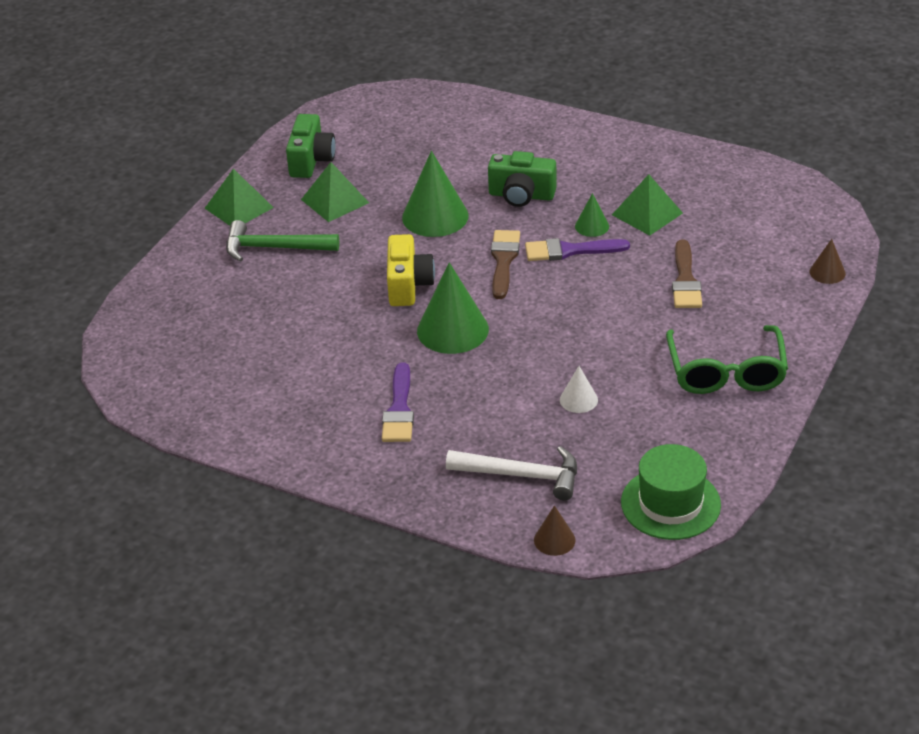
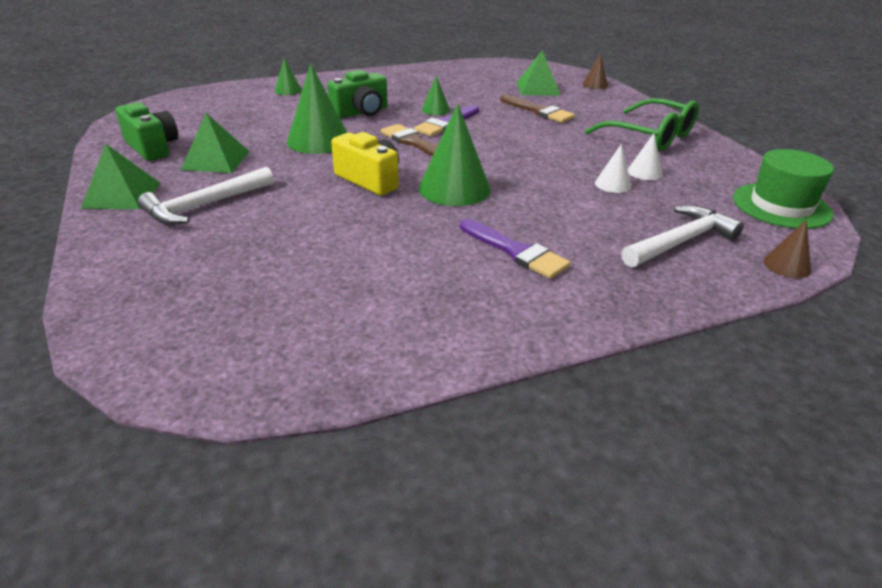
camera: 50 degrees left, 5 degrees down
(274, 248) = (205, 205): green hammer -> white hammer
(505, 128) = (288, 90): none -> green cone
(631, 405) = (644, 172): none -> white cone
(647, 214) = (456, 95): green pyramid -> green pyramid (538, 88)

